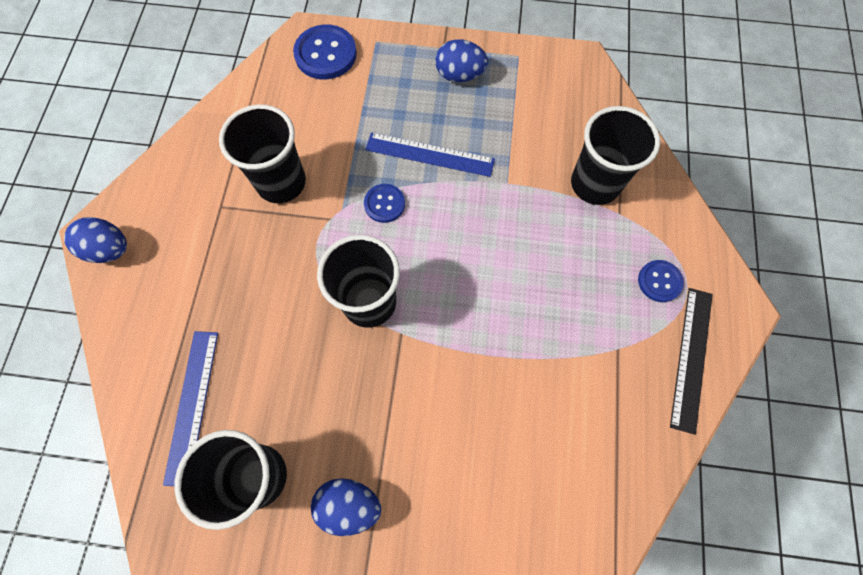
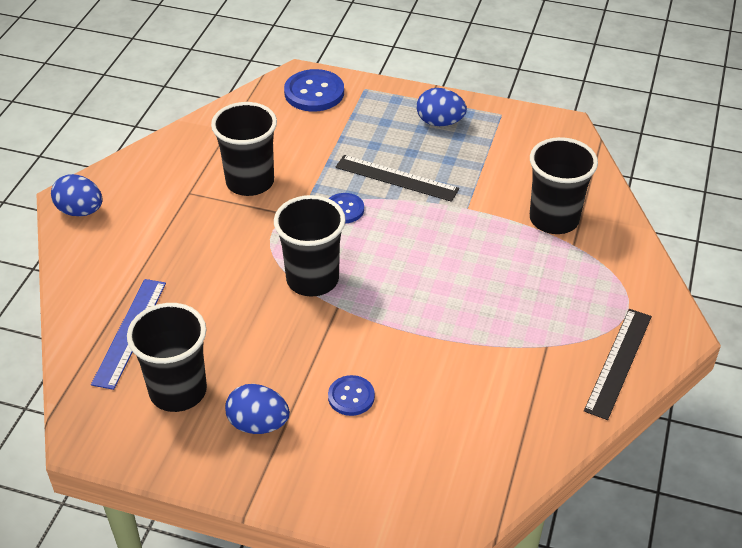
camera: 10 degrees right, 25 degrees down
(430, 154) = (396, 178): blue ruler -> black ruler
(659, 281) = (600, 300): blue button -> blue button (351, 397)

